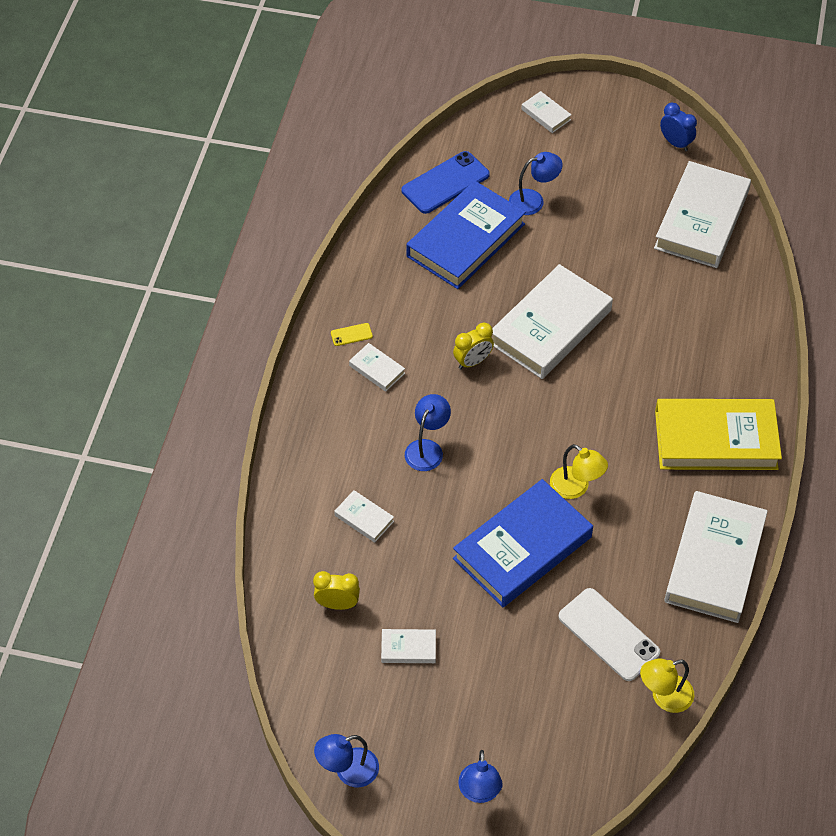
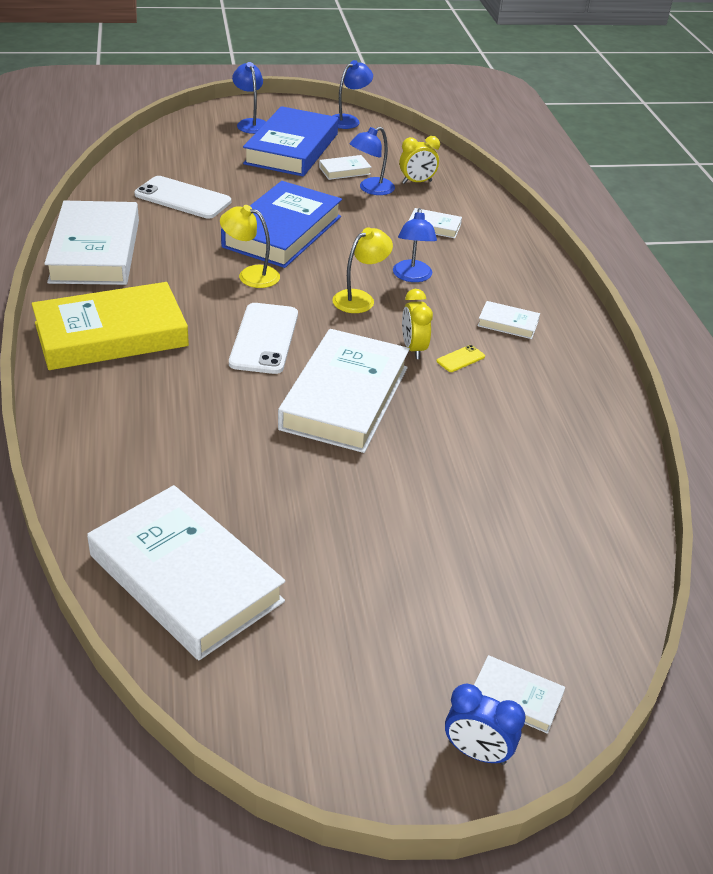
camera: 155 degrees right, 15 degrees down
(351, 335) = (559, 346): yellow phone -> yellow phone (460, 359)
(445, 183) = (588, 536): blue phone -> none
(465, 240) = (507, 468): blue book -> blue book (292, 149)
(472, 361) = (413, 349): yellow clock -> yellow clock turned 45 degrees counterclockwise
(533, 200) = (451, 543): blue lamp -> blue lamp (371, 189)
(590, 403) = (264, 338): none -> white phone
(664, 697) = (124, 176): yellow lamp -> yellow lamp (360, 298)
(675, 143) = (267, 707): blue clock -> blue clock (477, 752)
(701, 220) = (185, 578): white book -> white book turned 45 degrees counterclockwise

